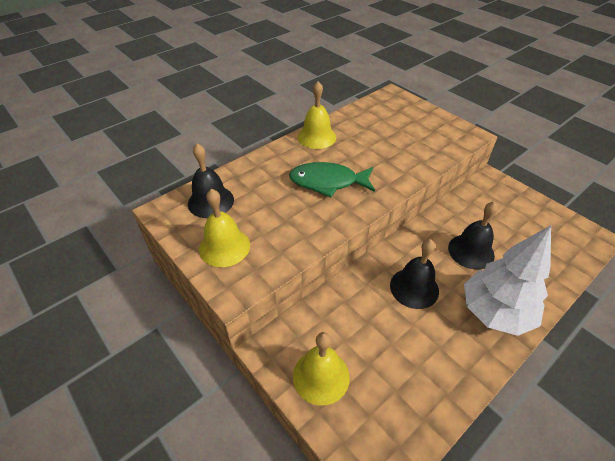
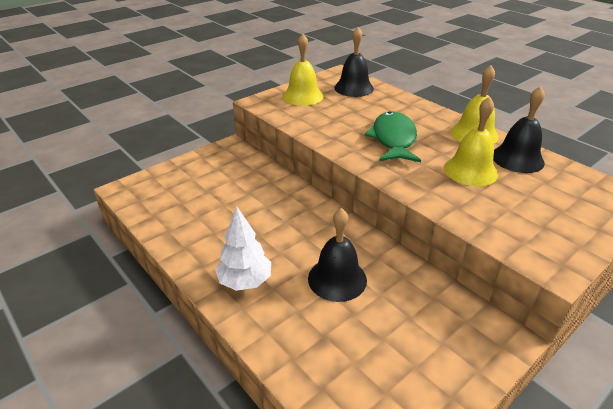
camera: 90 degrees right, 10 degrees down
(321, 376) = (203, 168): yellow bell -> yellow bell (470, 171)
(414, 288) = (283, 224): black bell -> black bell (517, 159)
(495, 312) = (245, 281): white tree -> white tree, size x0.64

